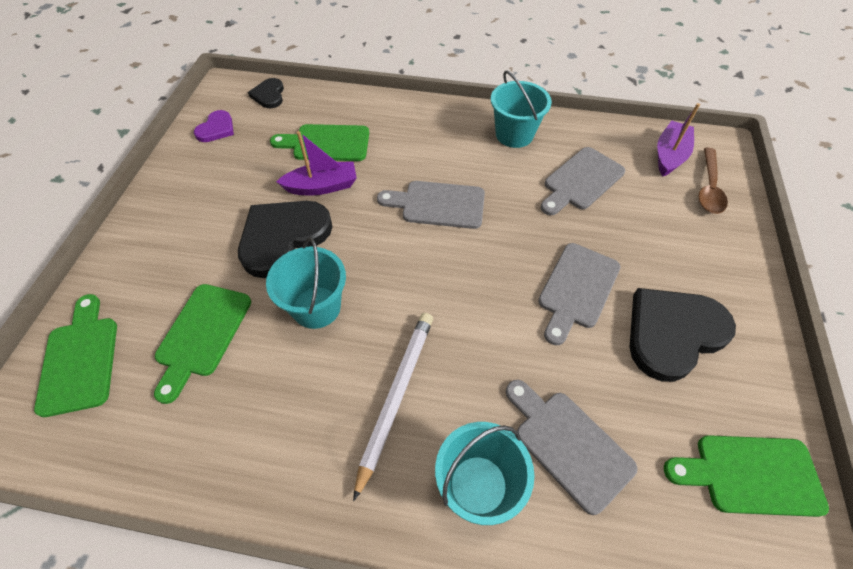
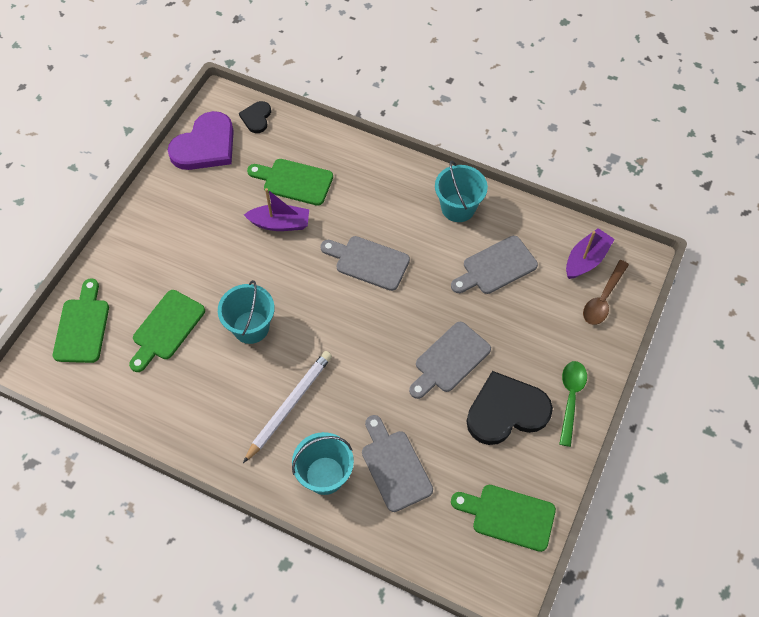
camera: 15 degrees right, 5 degrees up
(216, 129) = (205, 145): purple heart -> purple heart, size x1.95
(283, 237) = (239, 263): black heart -> none
(737, 299) = (570, 398): none -> green spoon

